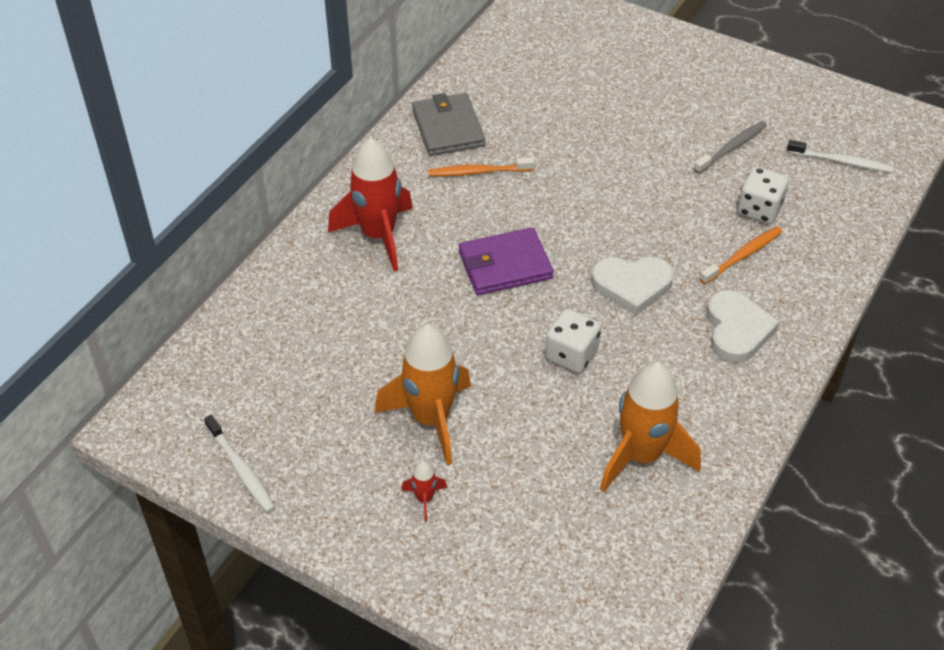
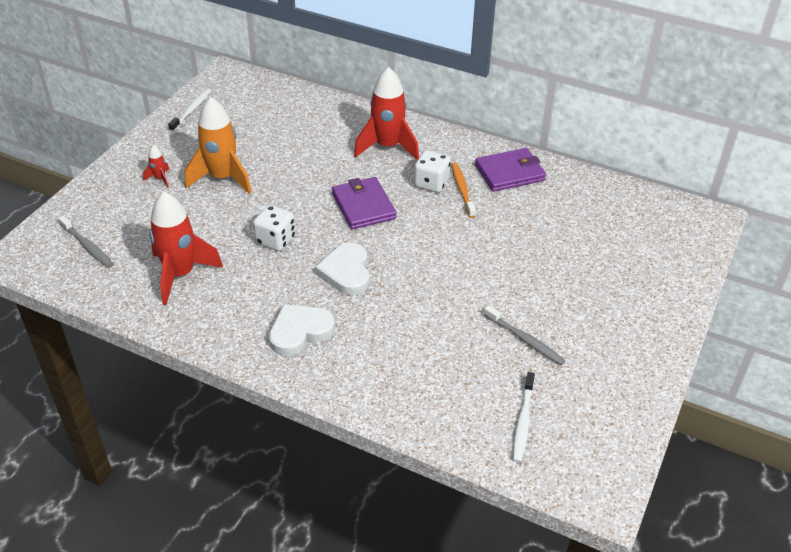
camera: 85 degrees right, 5 degrees down
(241, 469) = (192, 110): white toothbrush -> white toothbrush turned 150 degrees clockwise
(448, 128) = (510, 173): grey wallet -> purple wallet
(583, 578) = (87, 246): none -> grey toothbrush
(641, 456) = (180, 274): orange rocket -> red rocket
(736, 330) = (300, 331): white heart -> white heart turned 150 degrees clockwise
(743, 255) = (385, 340): orange toothbrush -> none
(759, 210) = (444, 354): white dice -> white dice (431, 183)

